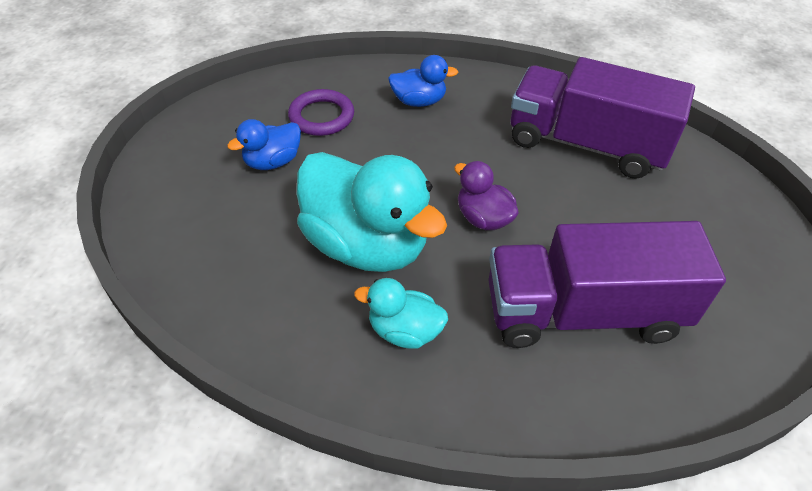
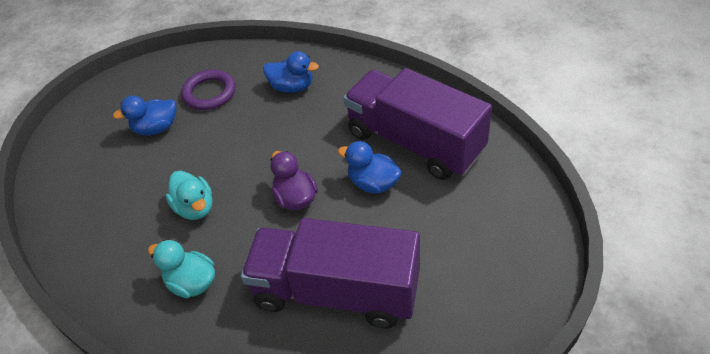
camera: 20 degrees right, 0 degrees up
(366, 245) = (195, 207): turquoise duck -> turquoise duck, size x0.49
(563, 191) = (373, 183): none -> blue duck

